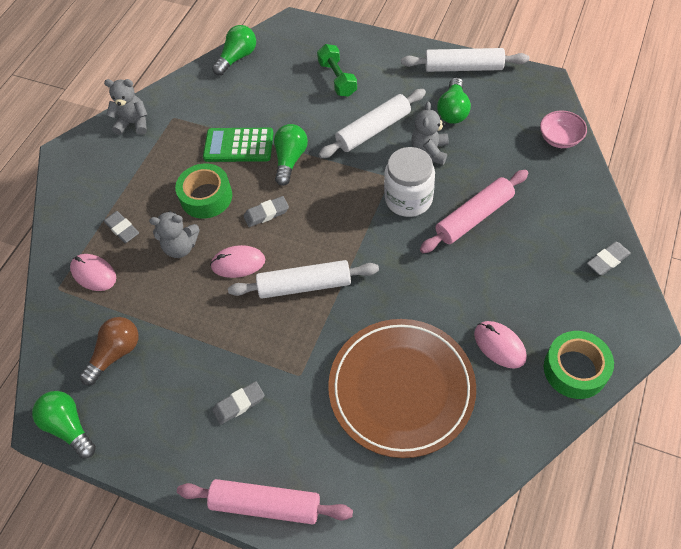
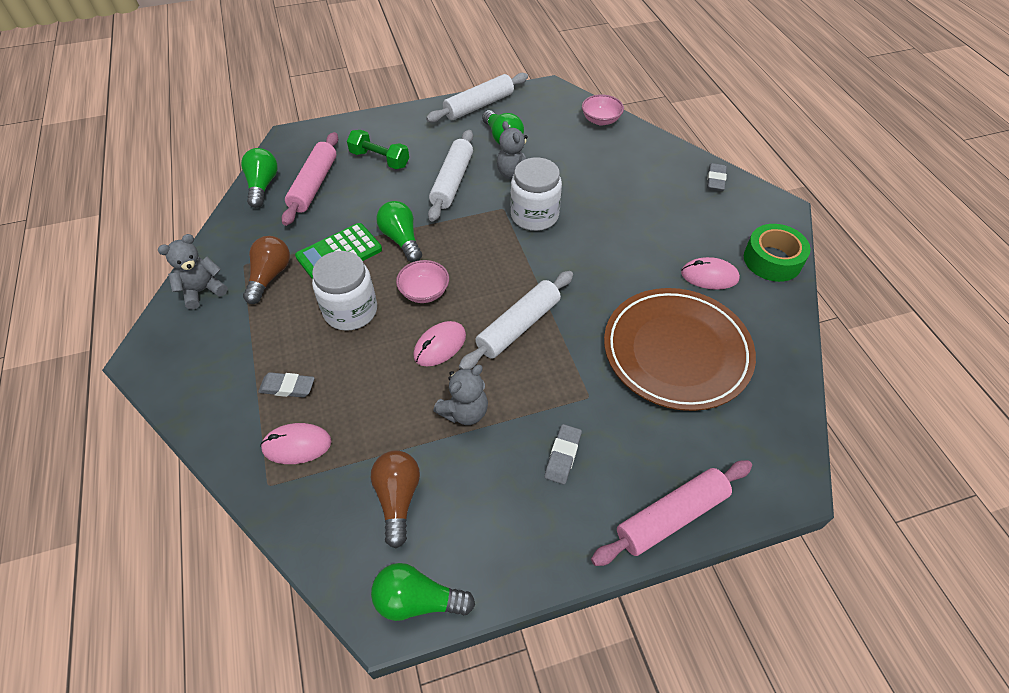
camera: 45 degrees left, 5 degrees down
(180, 137) = (270, 276): none -> brown light bulb
(181, 247) = (368, 366): grey teddy bear -> grey teddy bear (464, 412)
(206, 197) = (350, 311): green tape -> white jar
(266, 213) = (424, 292): grey eraser -> pink bowl
(474, 217) = (597, 201): pink rolling pin -> pink rolling pin (314, 185)

